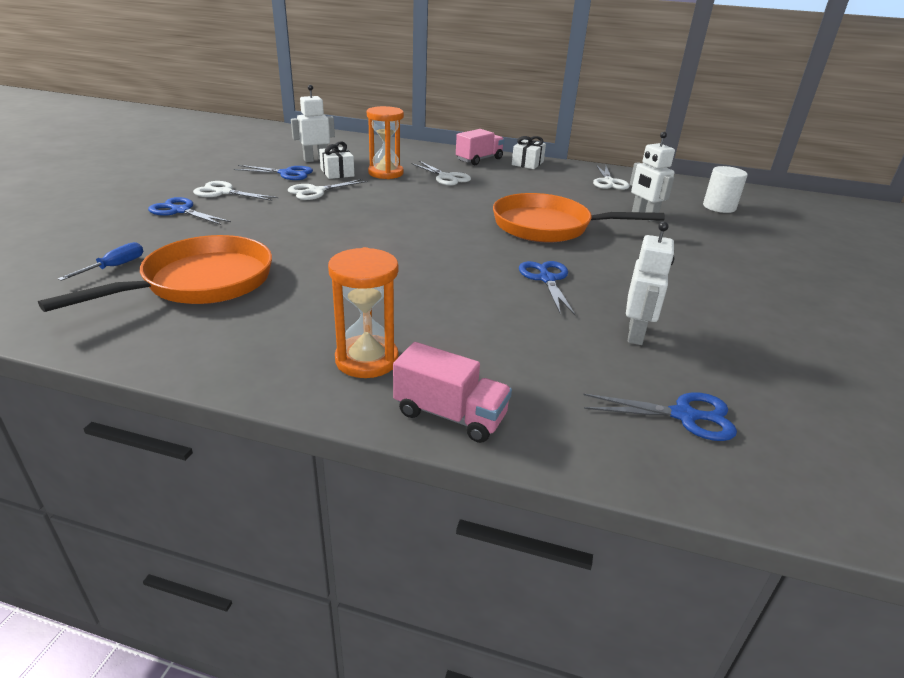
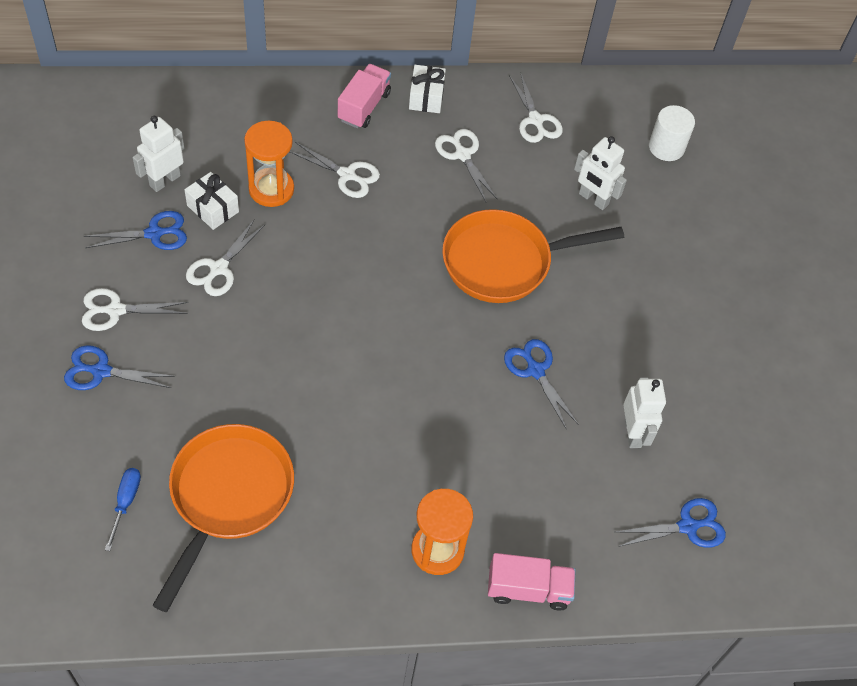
camera: 25 degrees left, 25 degrees up
(541, 184) = (462, 155): none -> white scissors

